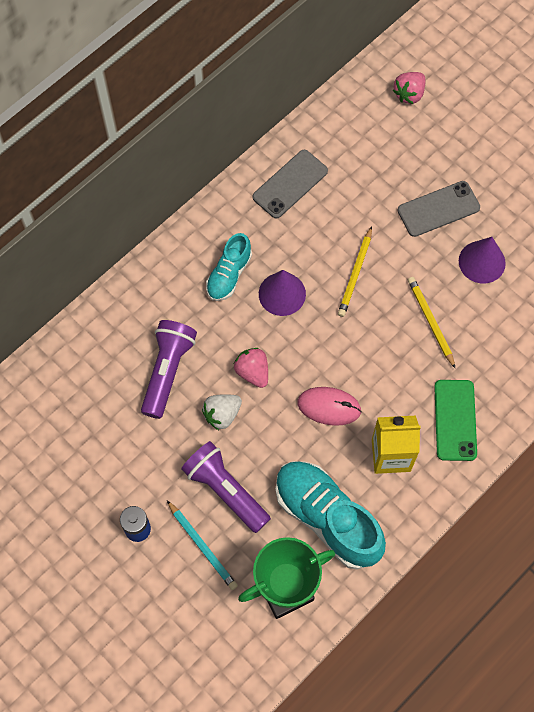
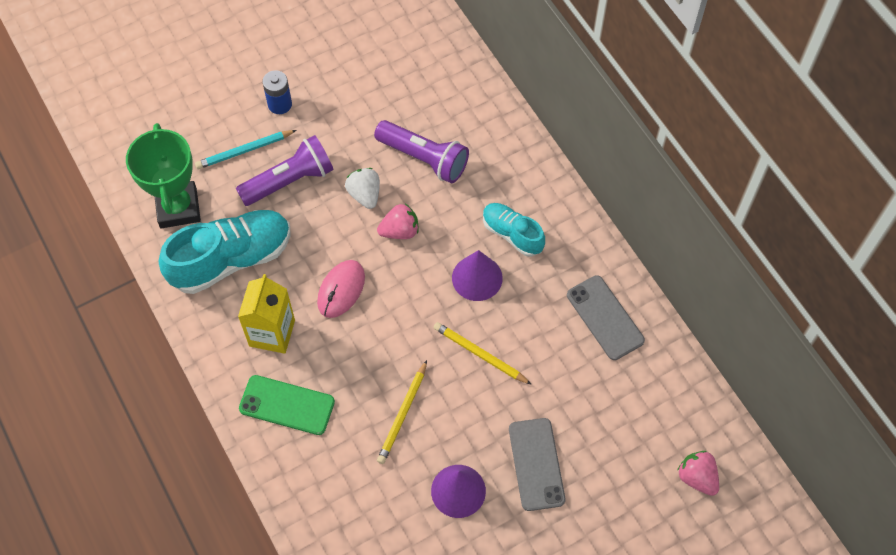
camera: 105 degrees right, 5 degrees down
(430, 322) = (403, 414): yellow pencil -> yellow pencil turned 120 degrees clockwise

